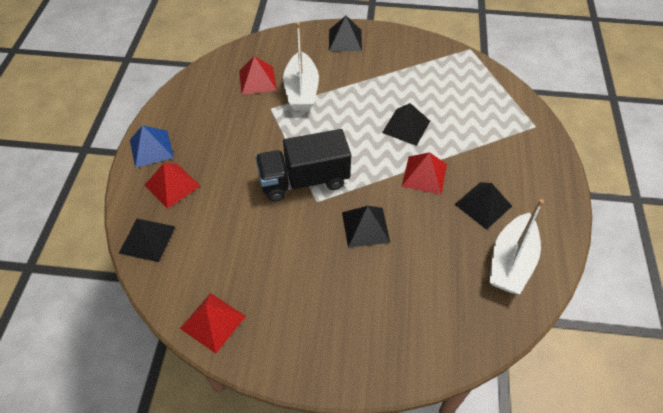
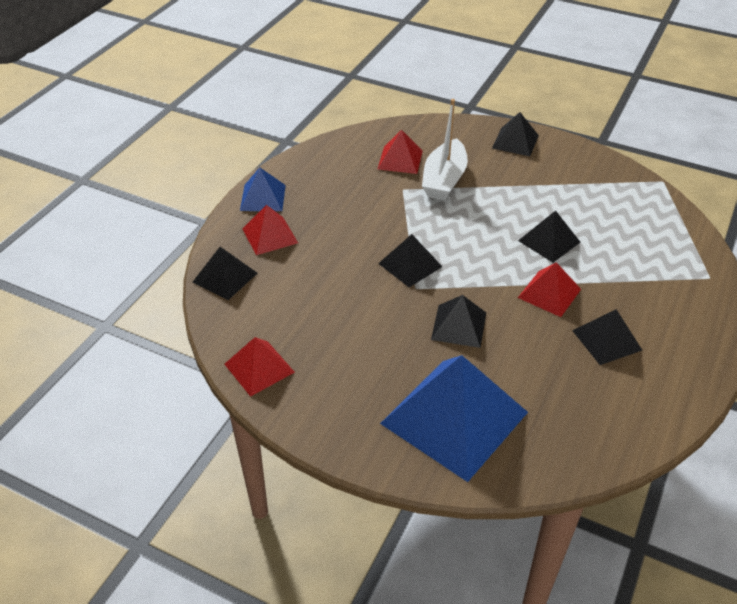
camera: 20 degrees right, 10 degrees down
(304, 180) = (410, 265): black truck -> black pyramid
(394, 316) = (454, 417): none -> blue pyramid
(511, 262) = (615, 404): white boat -> none

